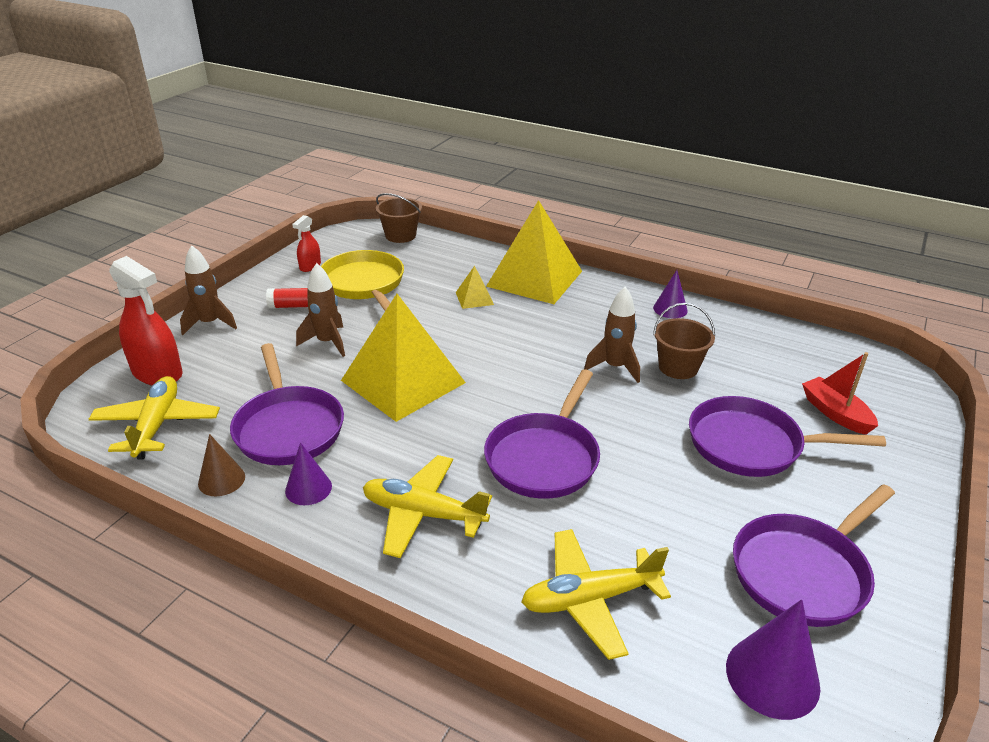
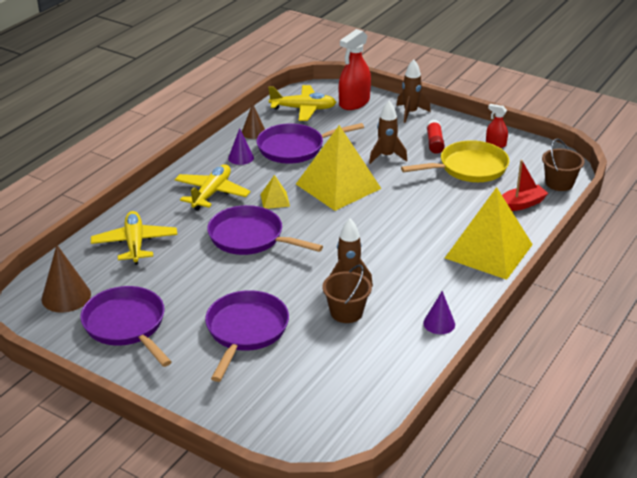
camera: 95 degrees right, 0 degrees up
(474, 298) = (451, 218): yellow pyramid -> yellow pyramid (275, 200)
(772, 676) = (66, 296): purple cone -> brown cone
(835, 413) = (275, 387): red boat -> red boat (520, 204)

